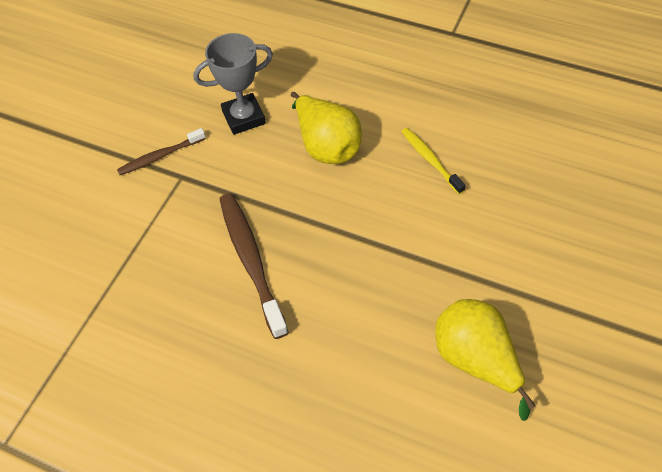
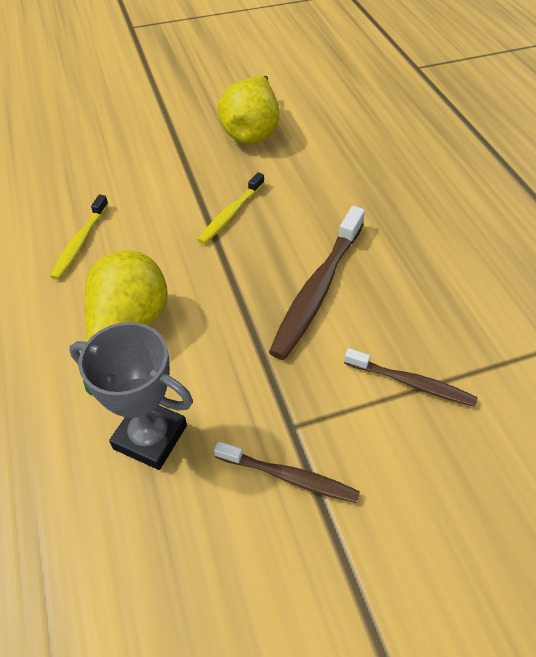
camera: 135 degrees left, 5 degrees down
(138, 251) = (411, 383): none -> brown toothbrush
(376, 263) = (231, 214): none -> yellow toothbrush

